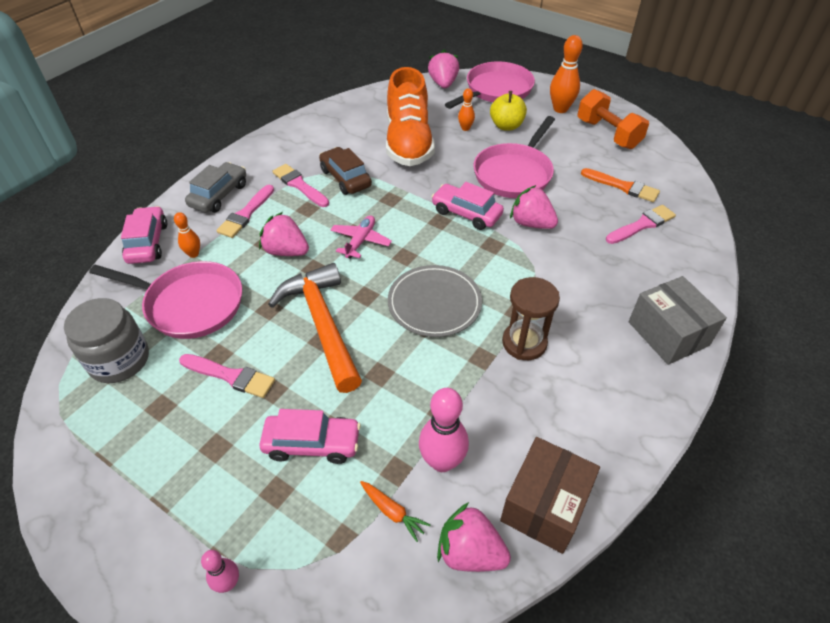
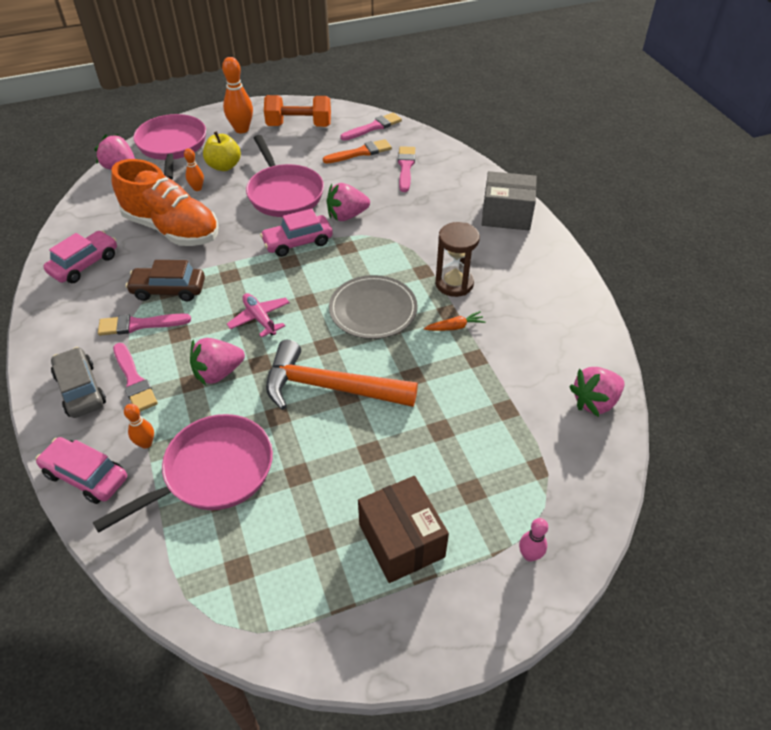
camera: 55 degrees left, 0 degrees up
(119, 360) = (232, 556): grey jar -> none
(230, 376) = (330, 475): pink brush -> pink brush (373, 127)
(312, 443) = (444, 448): pink car -> pink car (84, 264)
(392, 512) = (538, 428): orange carrot -> orange carrot (455, 327)
(442, 461) = (517, 380): pink bowling pin -> none
(544, 505) = (587, 347): brown box -> brown box (401, 540)

